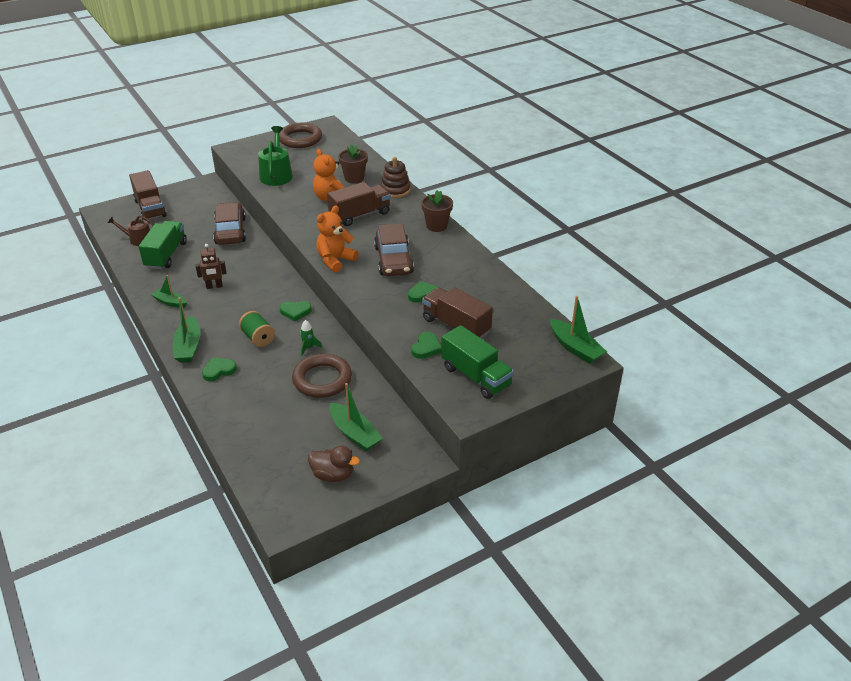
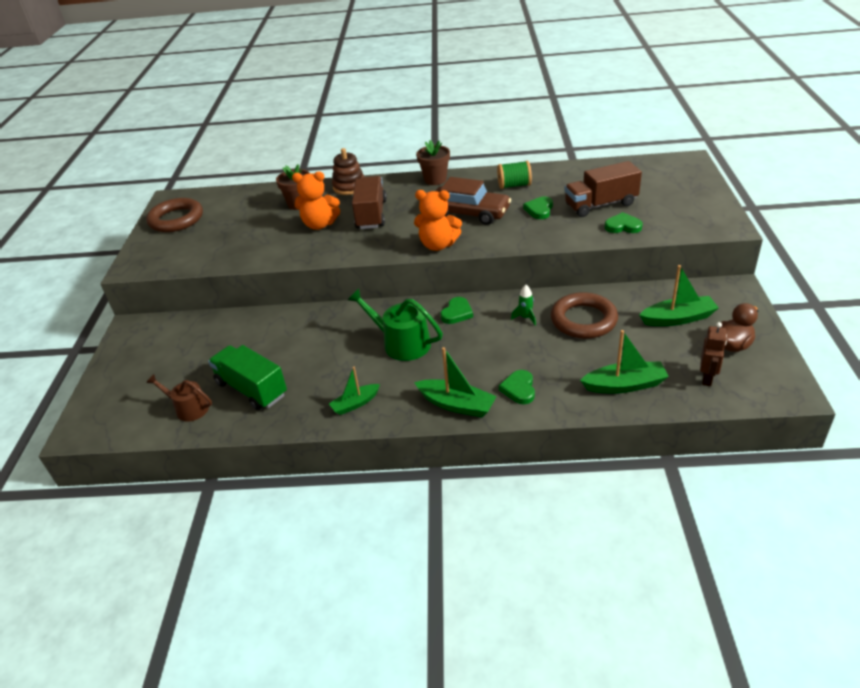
camera: 55 degrees left, 0 degrees up
(138, 239) = (188, 408): brown watering can -> brown watering can turned 75 degrees clockwise
(150, 208) = (129, 384): brown truck -> none
(214, 286) = (357, 361): brown robot -> brown robot (707, 378)
(230, 231) = (258, 327): brown car -> none
(258, 338) = (482, 348): green spool -> green spool (514, 185)
(276, 174) = (229, 248): green watering can -> green watering can (401, 343)
(335, 260) = (438, 245): orange teddy bear -> orange teddy bear turned 60 degrees counterclockwise
(426, 347) = (623, 226): green heart -> green heart turned 45 degrees counterclockwise
(476, 376) = (680, 212): green truck -> none
(575, 348) = (669, 161): green boat -> green boat (625, 385)

